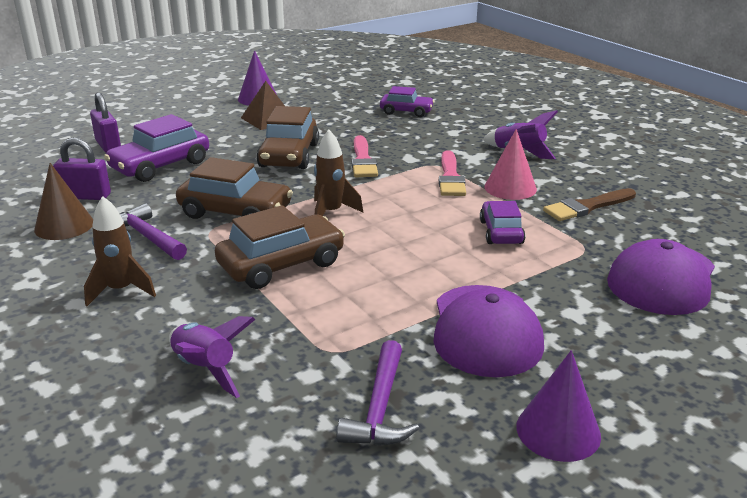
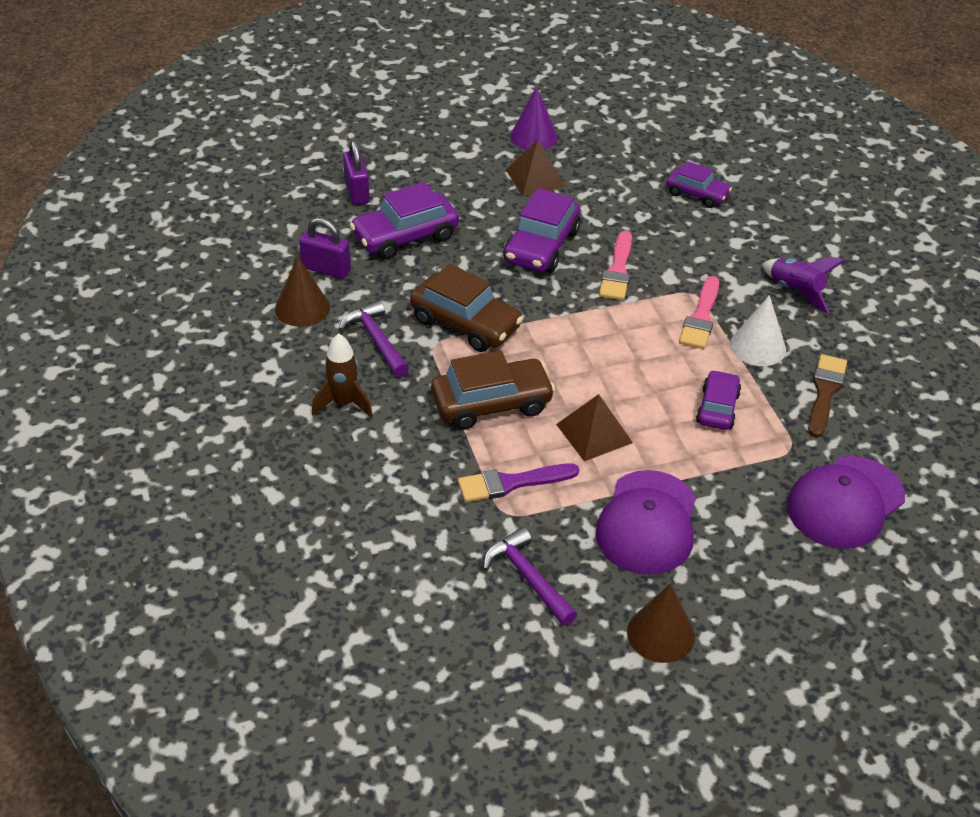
camera: 15 degrees right, 15 degrees up
(205, 369) = (399, 507): purple rocket -> none
(289, 155) = (541, 246): brown car -> purple car
(326, 324) = (511, 483): none -> purple brush
(331, 213) = (558, 344): brown rocket -> none
(380, 407) = (528, 578): purple hammer -> purple hammer turned 120 degrees clockwise
(394, 269) = (594, 433): none -> brown pyramid
(510, 188) = (758, 346): pink cone -> white cone
(558, 431) = (661, 634): purple cone -> brown cone
(587, 207) = (825, 392): brown brush -> brown brush turned 120 degrees clockwise

